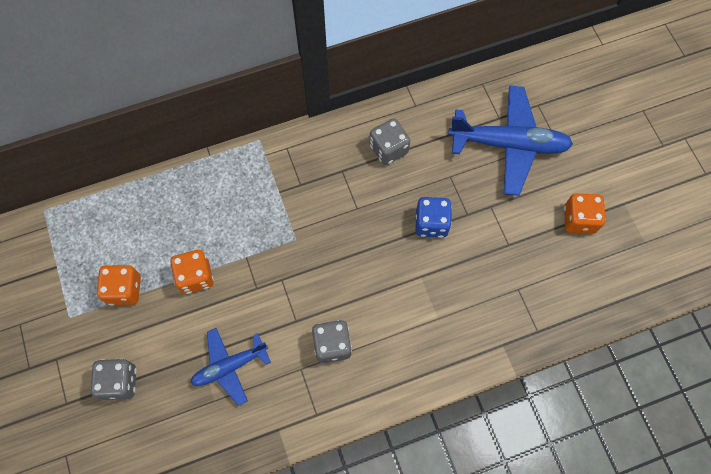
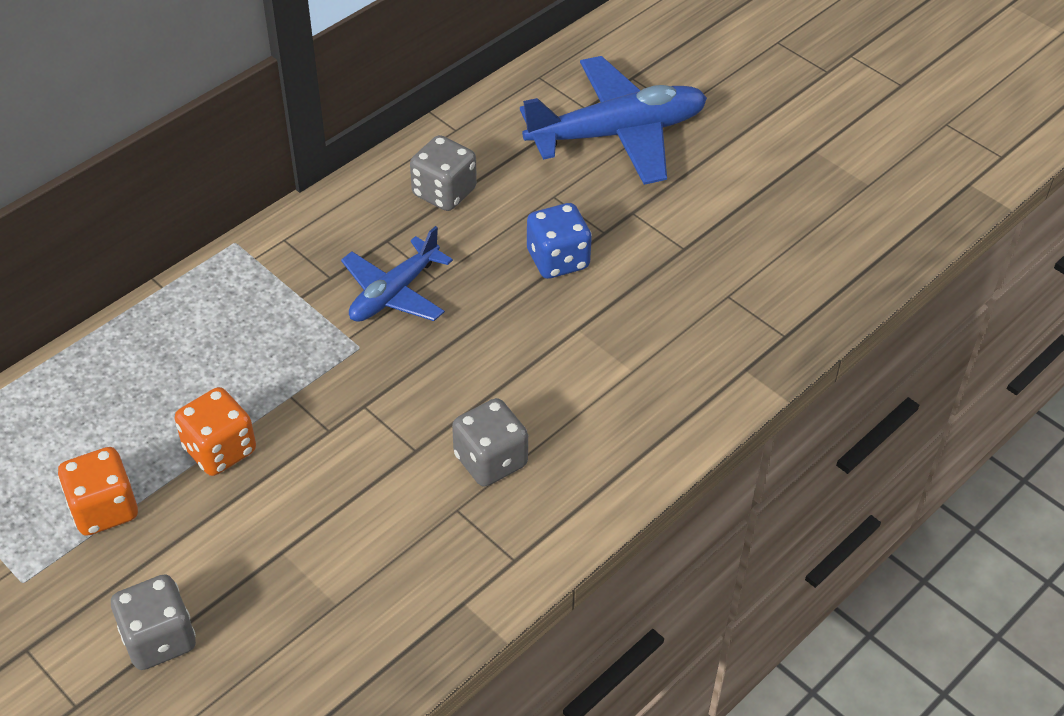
camera: 25 degrees left, 20 degrees down
(230, 366) = (339, 548): blue plane -> blue plane (394, 293)
(579, 220) = (765, 188): orange dice -> none

